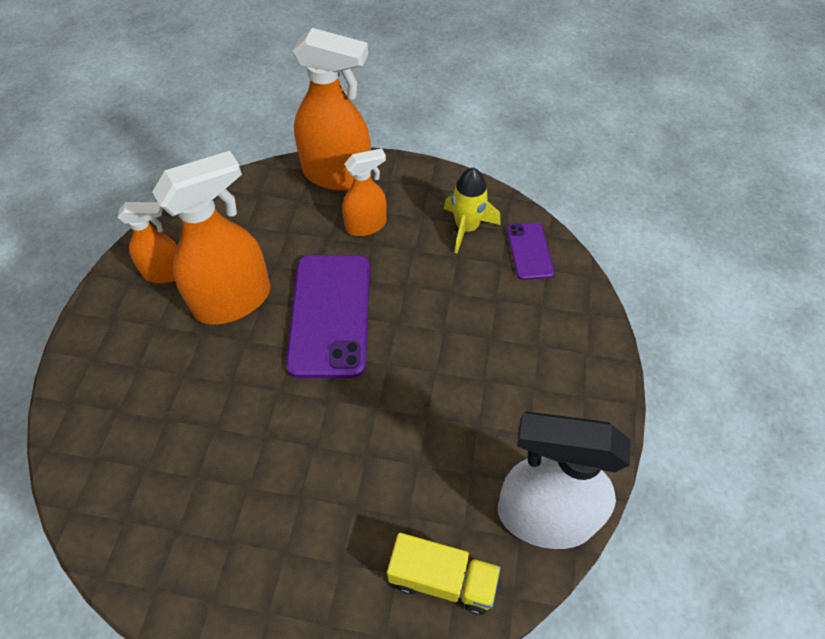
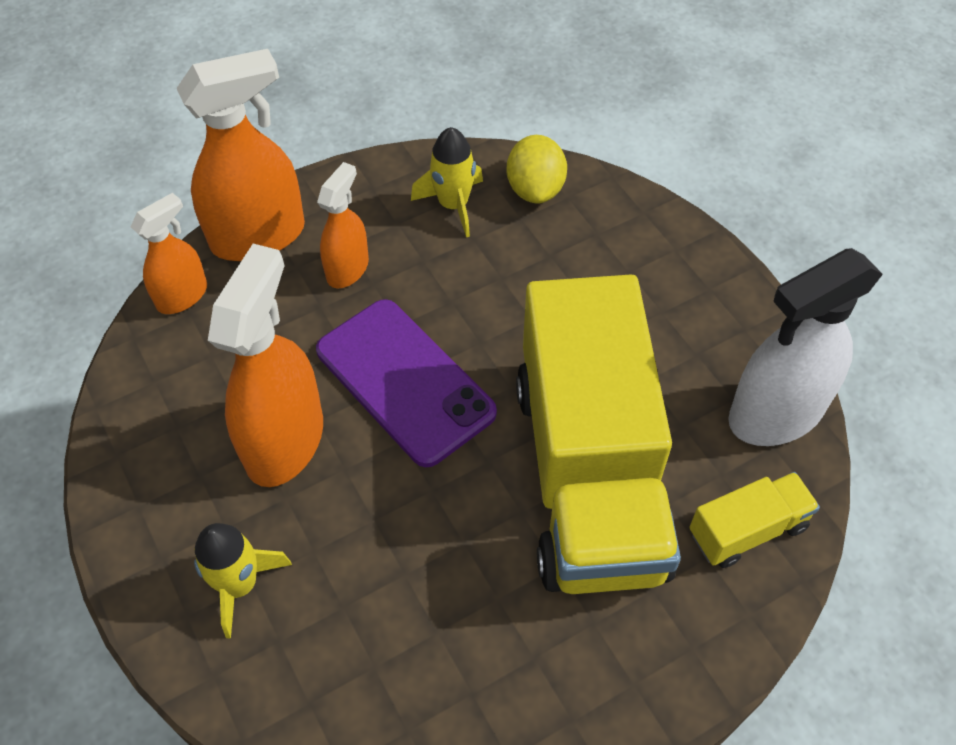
camera: 40 degrees left, 0 degrees up
(131, 363) = (239, 585): none -> yellow rocket
(165, 272) = (171, 468): orange spray bottle -> orange spray bottle (182, 296)
(378, 456) = (588, 474): none -> yellow truck
(529, 251) = (535, 189): purple phone -> yellow lemon

